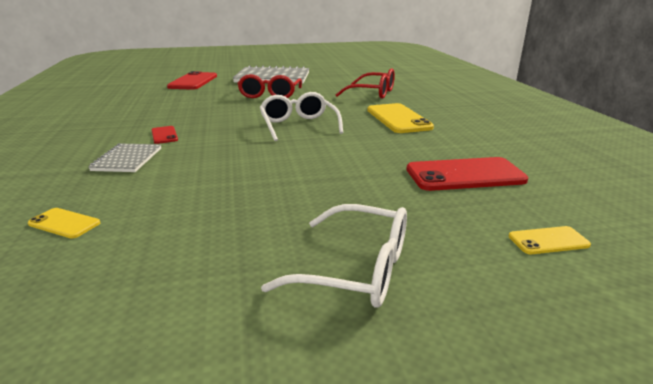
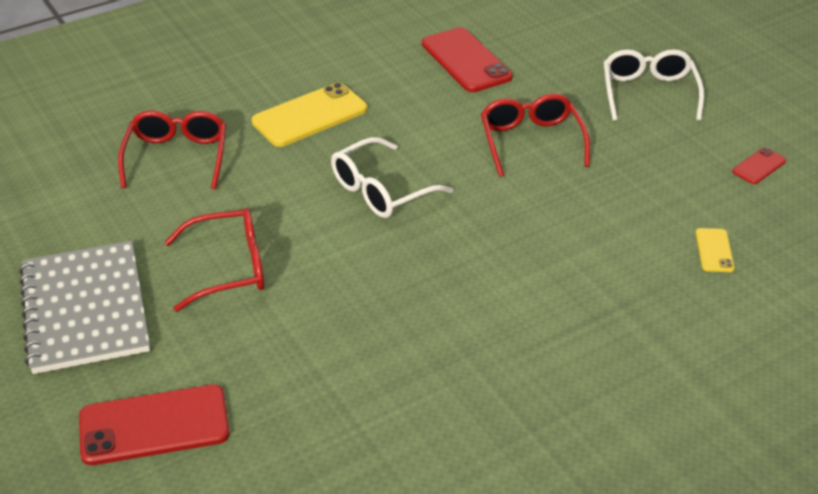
camera: 110 degrees left, 15 degrees up
(127, 159) = (577, 288): grey notebook -> none
(164, 135) = (486, 298): red phone -> red phone (759, 166)
(312, 178) = (531, 141): none -> red glasses
(548, 241) = (556, 26): yellow phone -> none

